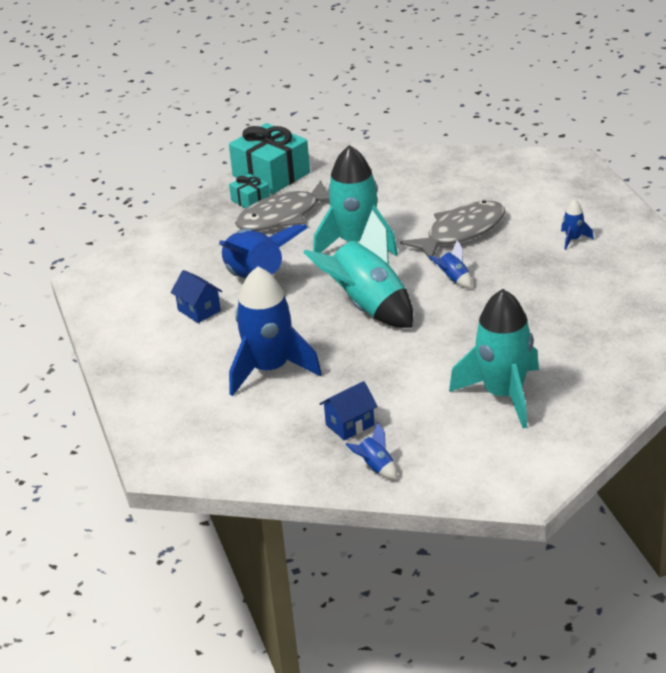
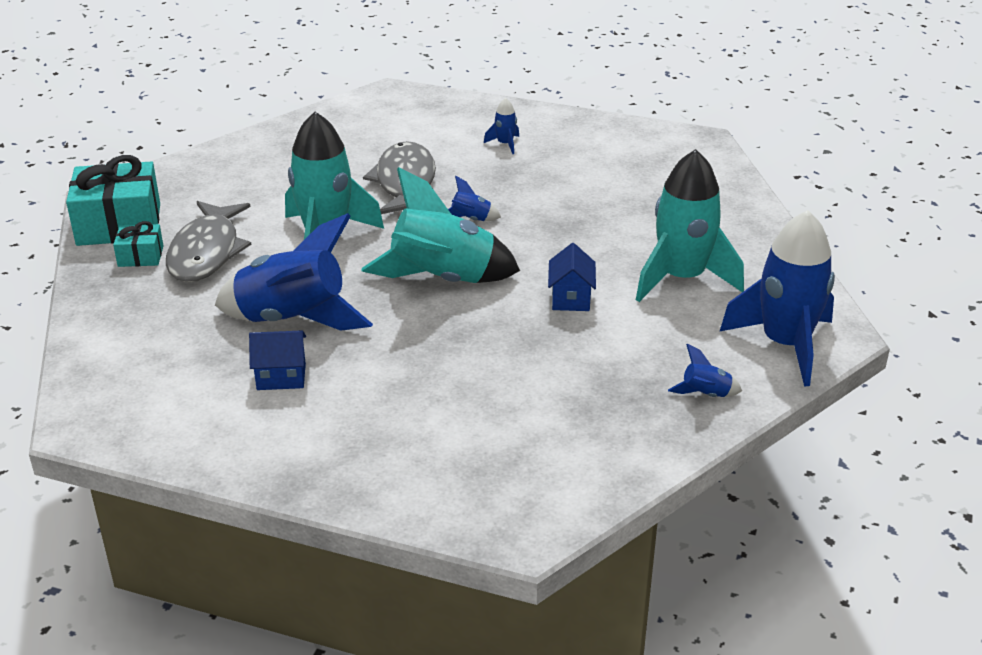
camera: 55 degrees left, 0 degrees up
(270, 370) = (458, 381): blue rocket -> blue rocket (785, 345)
(350, 425) = (618, 377): blue house -> blue house (571, 298)

